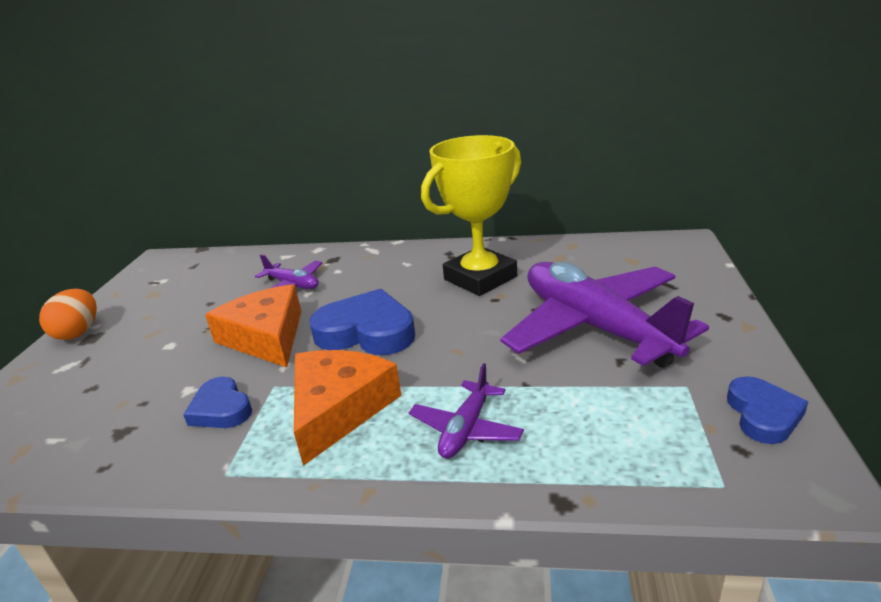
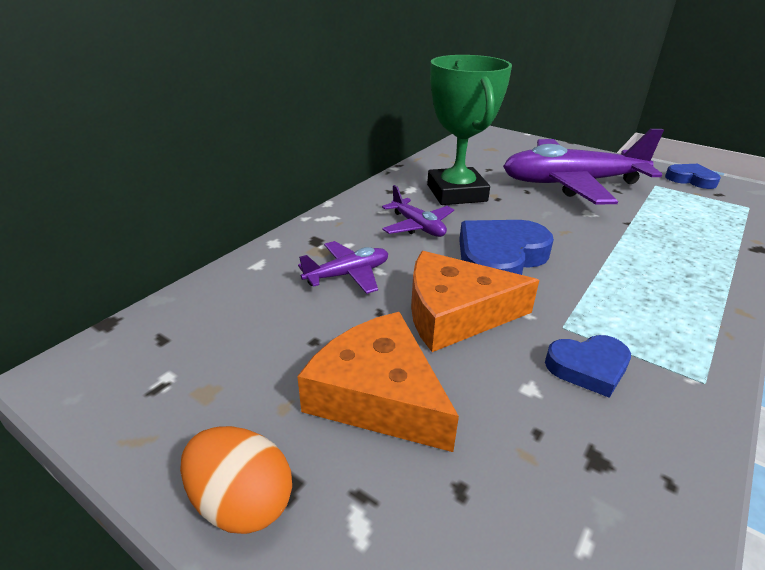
camera: 65 degrees left, 5 degrees up
(338, 408) = (622, 299): orange cheese -> orange cheese (378, 395)
(466, 429) = (674, 255): purple plane -> purple plane (417, 226)
(480, 278) = (456, 193): yellow trophy -> green trophy

